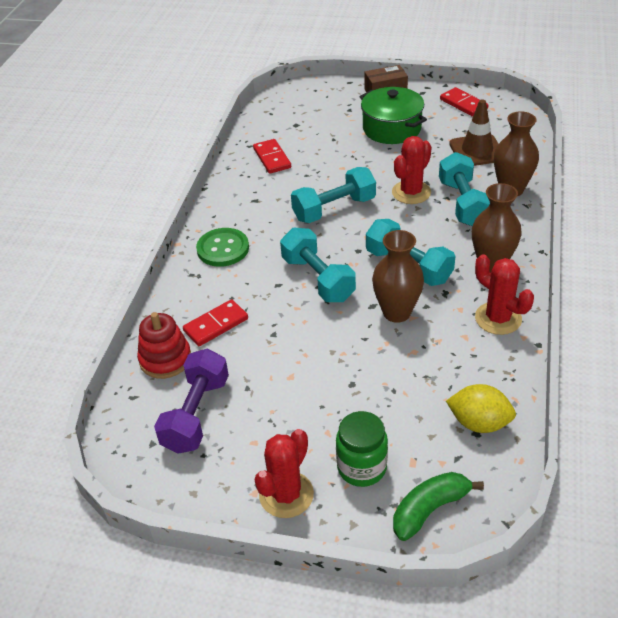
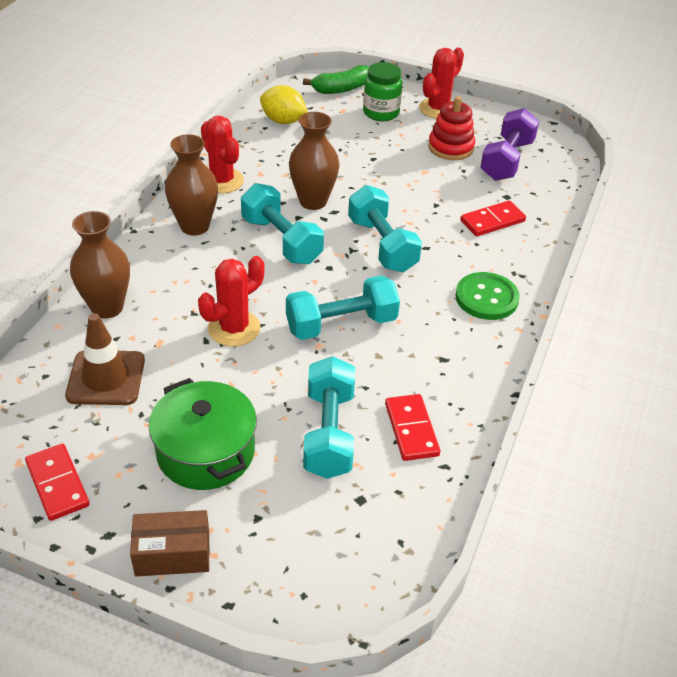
camera: 175 degrees left, 0 degrees up
(165, 359) = (539, 202): red stacking toy -> red stacking toy (451, 147)
(463, 203) = (179, 300): turquoise dumbbell -> turquoise dumbbell (329, 433)

